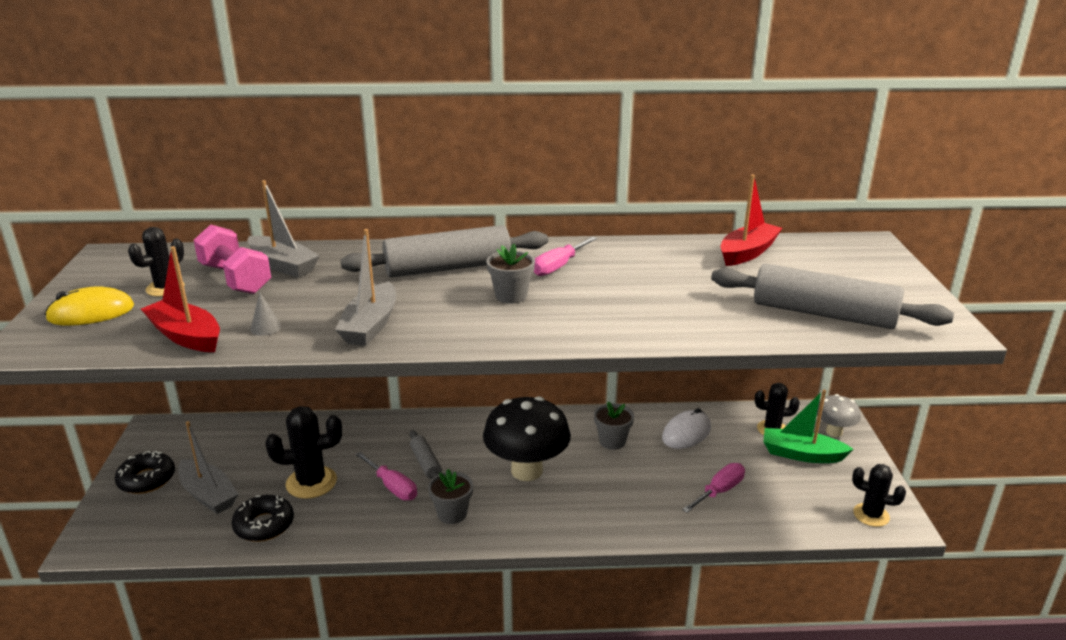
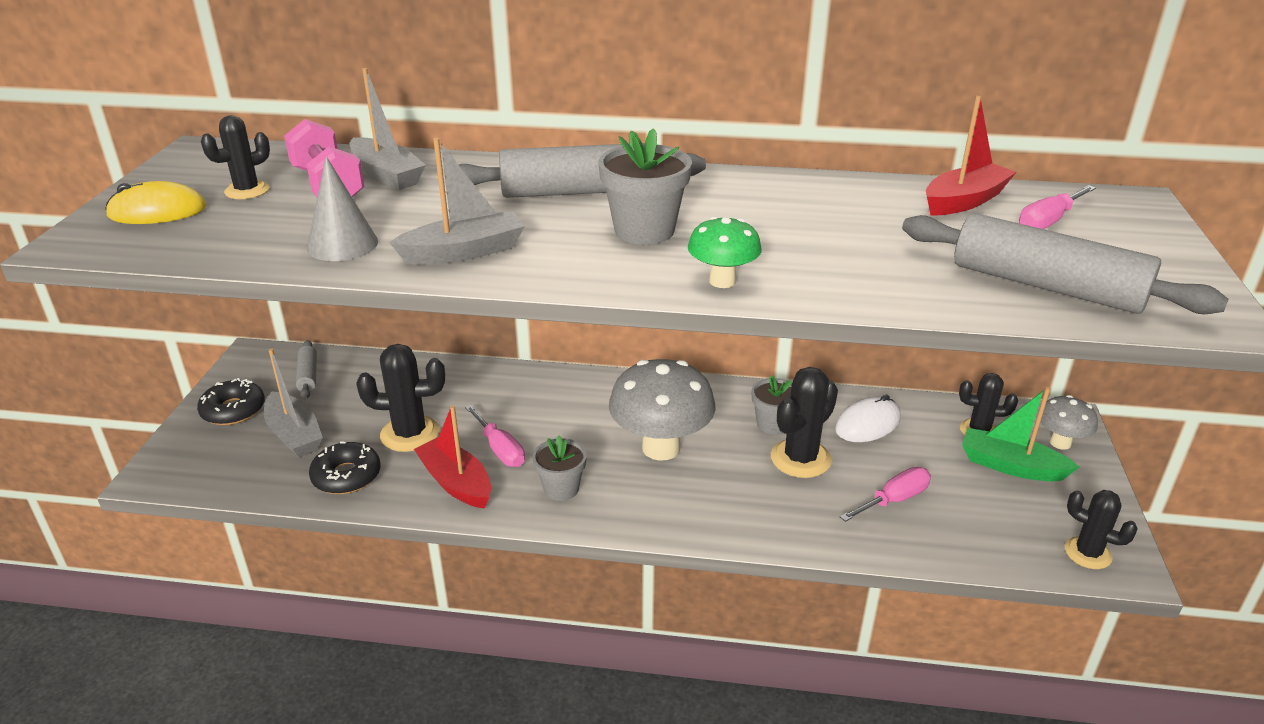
camera: 10 degrees right, 5 degrees up
(186, 336) = (250, 246): red boat -> red boat (456, 483)
(265, 328) = (342, 244): grey cone -> grey cone, size x1.92
(370, 325) = (464, 252): grey boat -> grey boat turned 135 degrees counterclockwise
(426, 463) = (544, 426): grey rolling pin -> grey rolling pin (308, 376)
(511, 296) = (644, 230): grey flower pot -> grey flower pot, size x1.51
(526, 470) = (661, 448): black mushroom -> grey mushroom
(558, 266) = (714, 200): pink screwdriver -> pink screwdriver (1048, 221)
(584, 331) = (722, 281): none -> green mushroom
(640, 467) = (800, 459): none -> black cactus

